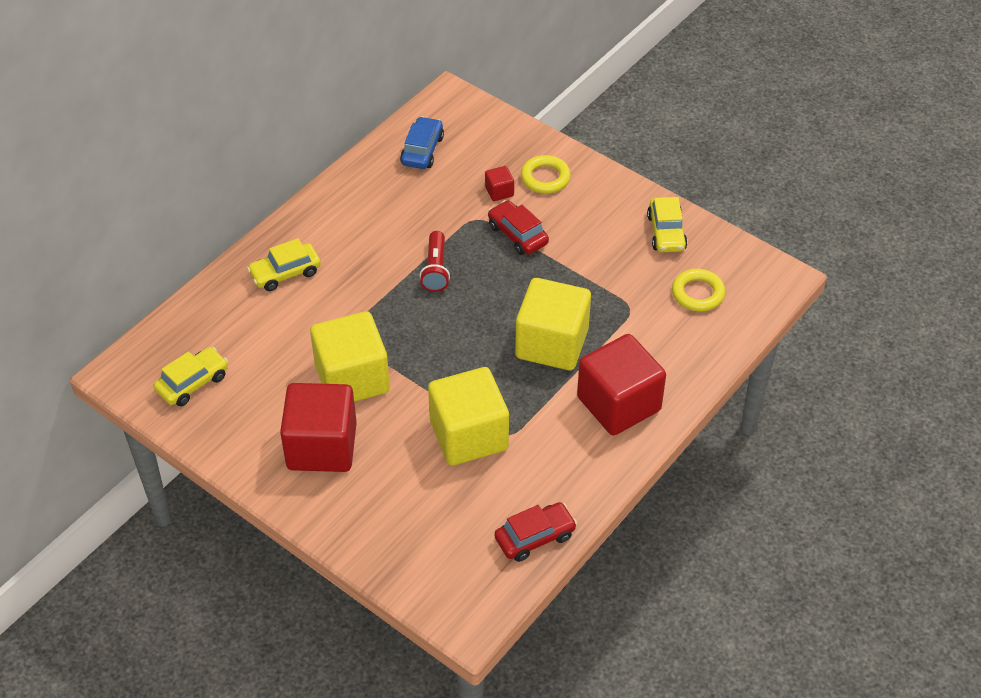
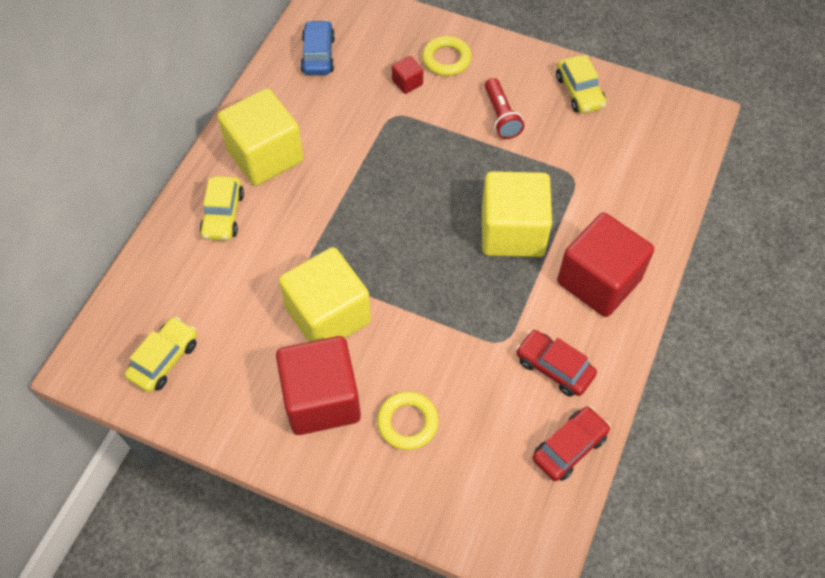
camera: 15 degrees left, 10 degrees up
(285, 273) = (223, 214): yellow car -> yellow car turned 45 degrees counterclockwise
(435, 270) = (373, 178): red flashlight -> red flashlight (501, 116)
(468, 435) = (465, 350): yellow cube -> yellow cube (265, 155)
(517, 234) = (440, 124): red car -> red car (554, 367)
(698, 293) = (631, 148): yellow ring -> yellow ring (407, 422)

